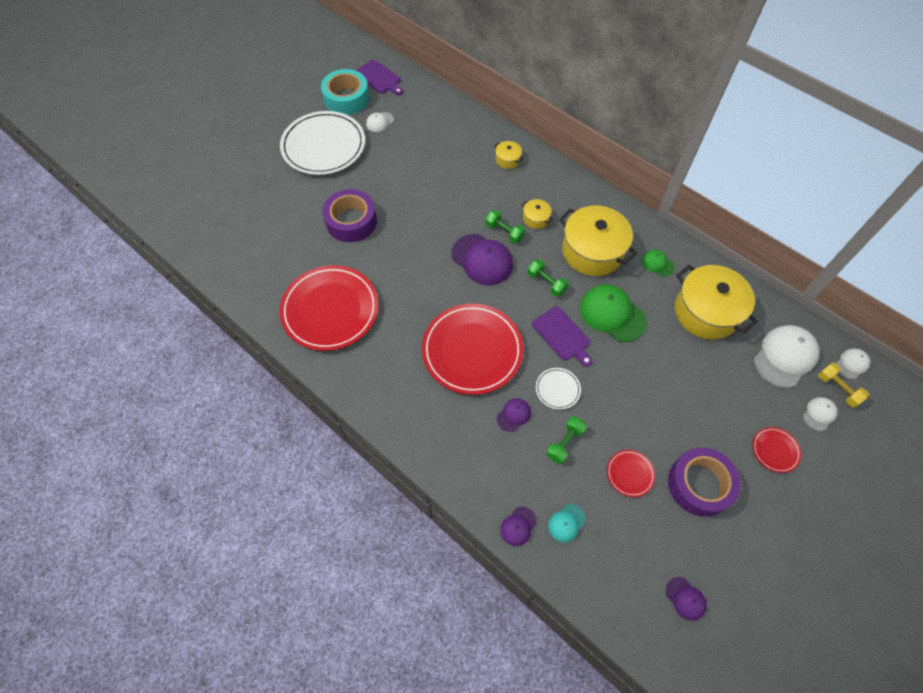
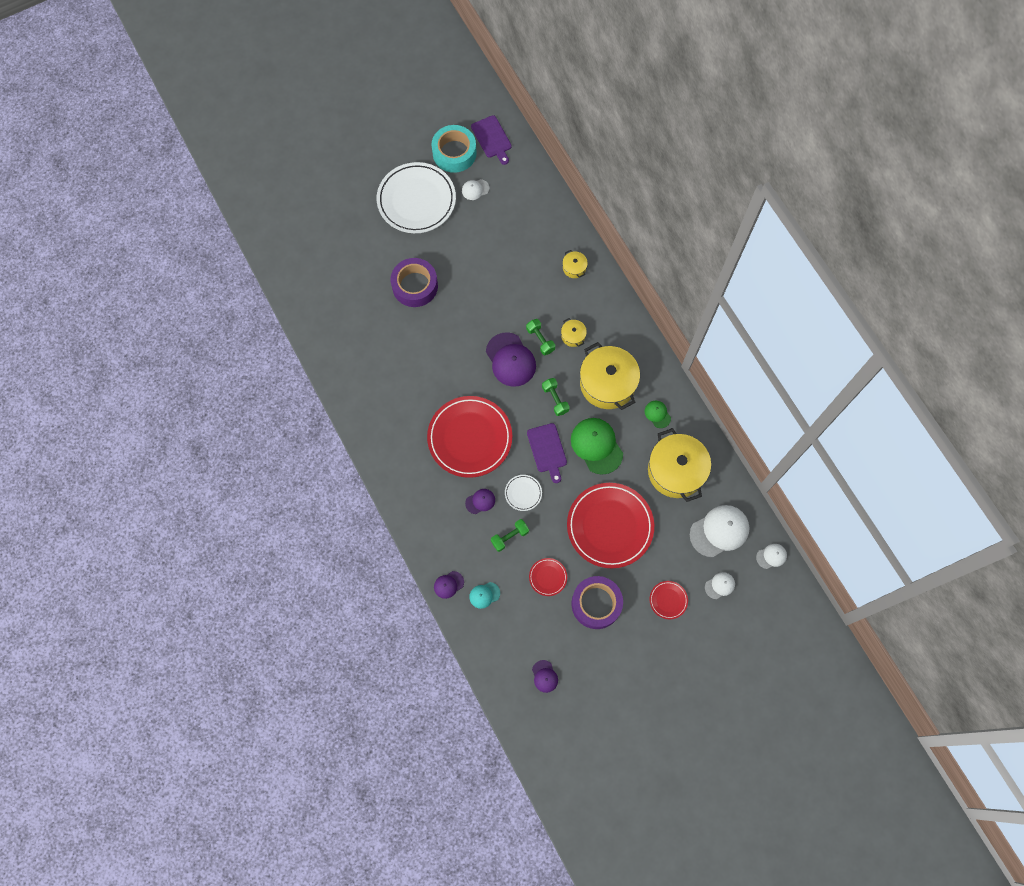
camera: 20 degrees right, 10 degrees up
(330, 310) = (370, 364): red plate -> red plate (610, 526)
(837, 388) = (747, 571): yellow dumbbell -> none

